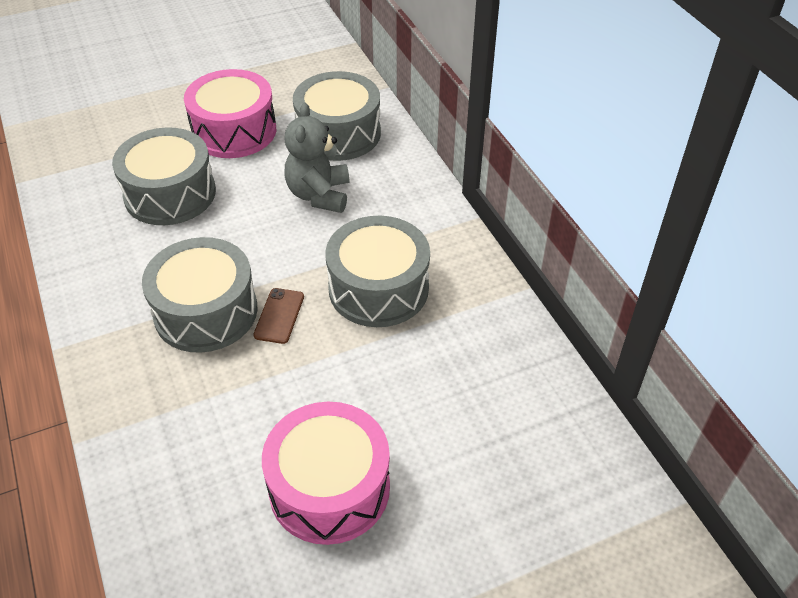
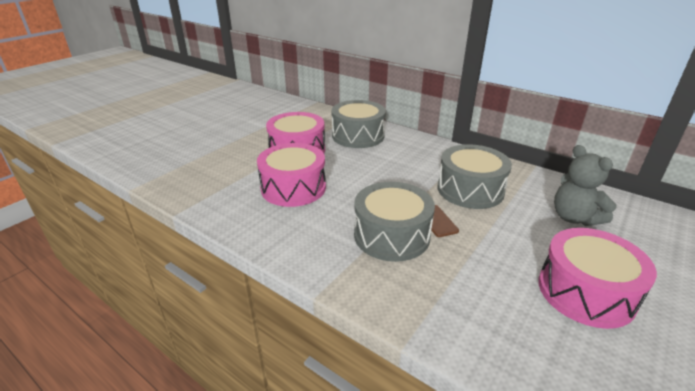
camera: 30 degrees left, 15 degrees down
(170, 194) = (293, 188): grey drum -> pink drum
(319, 195) = (383, 162): grey teddy bear -> grey teddy bear (574, 218)

